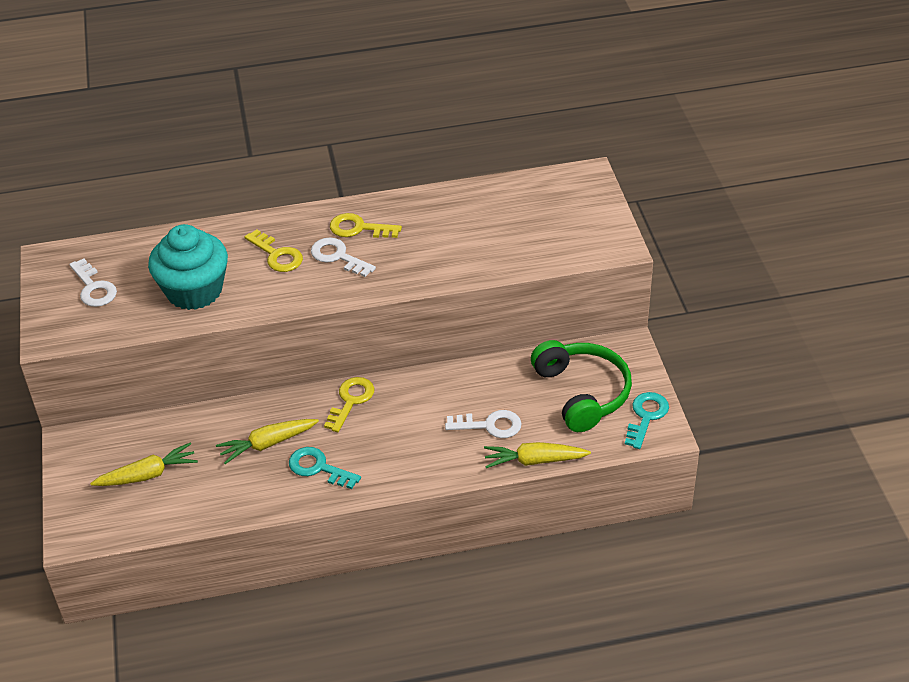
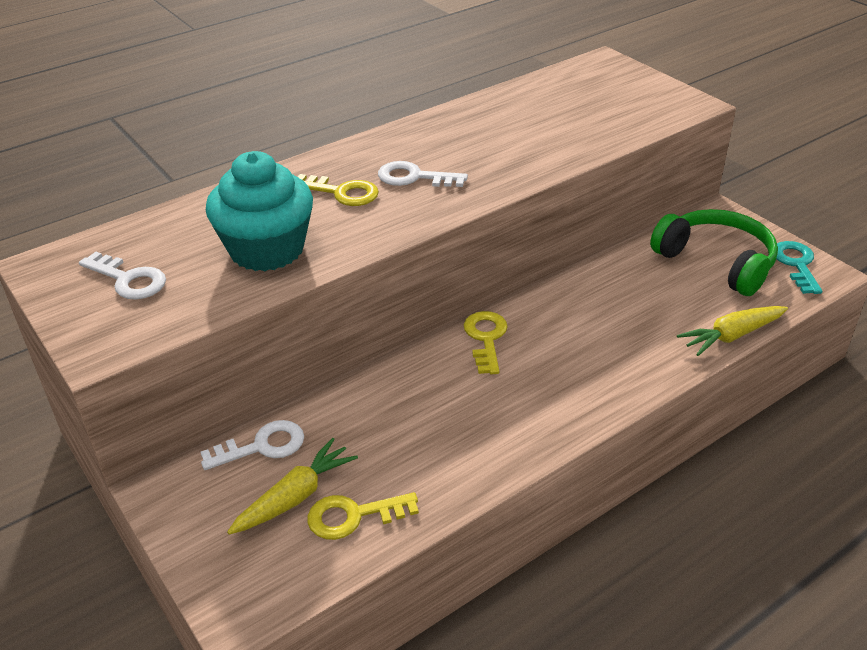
camera: 25 degrees left, 5 degrees down
(267, 444) = (424, 412): yellow carrot -> none
(318, 468) = (505, 418): turquoise key -> none
(358, 228) = (415, 149): yellow key -> yellow key (353, 516)
(490, 425) = (655, 317): white key -> white key (262, 446)

